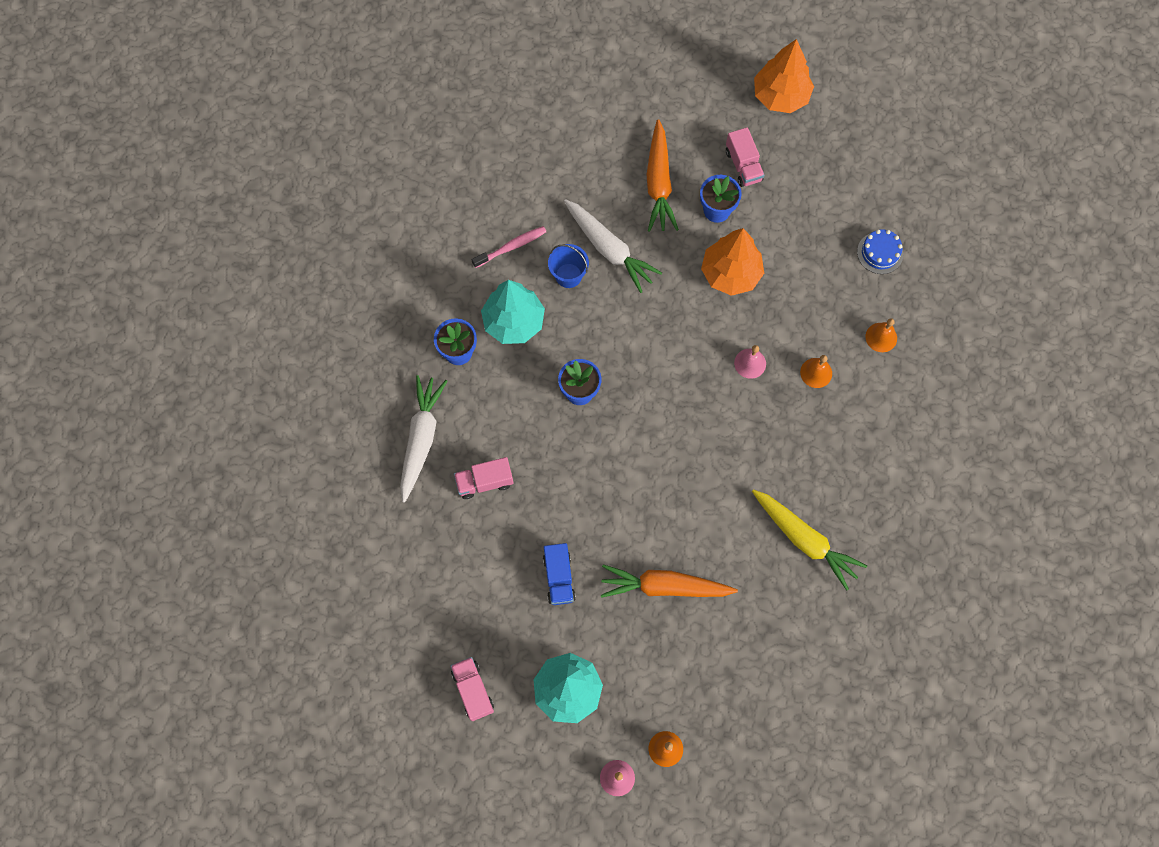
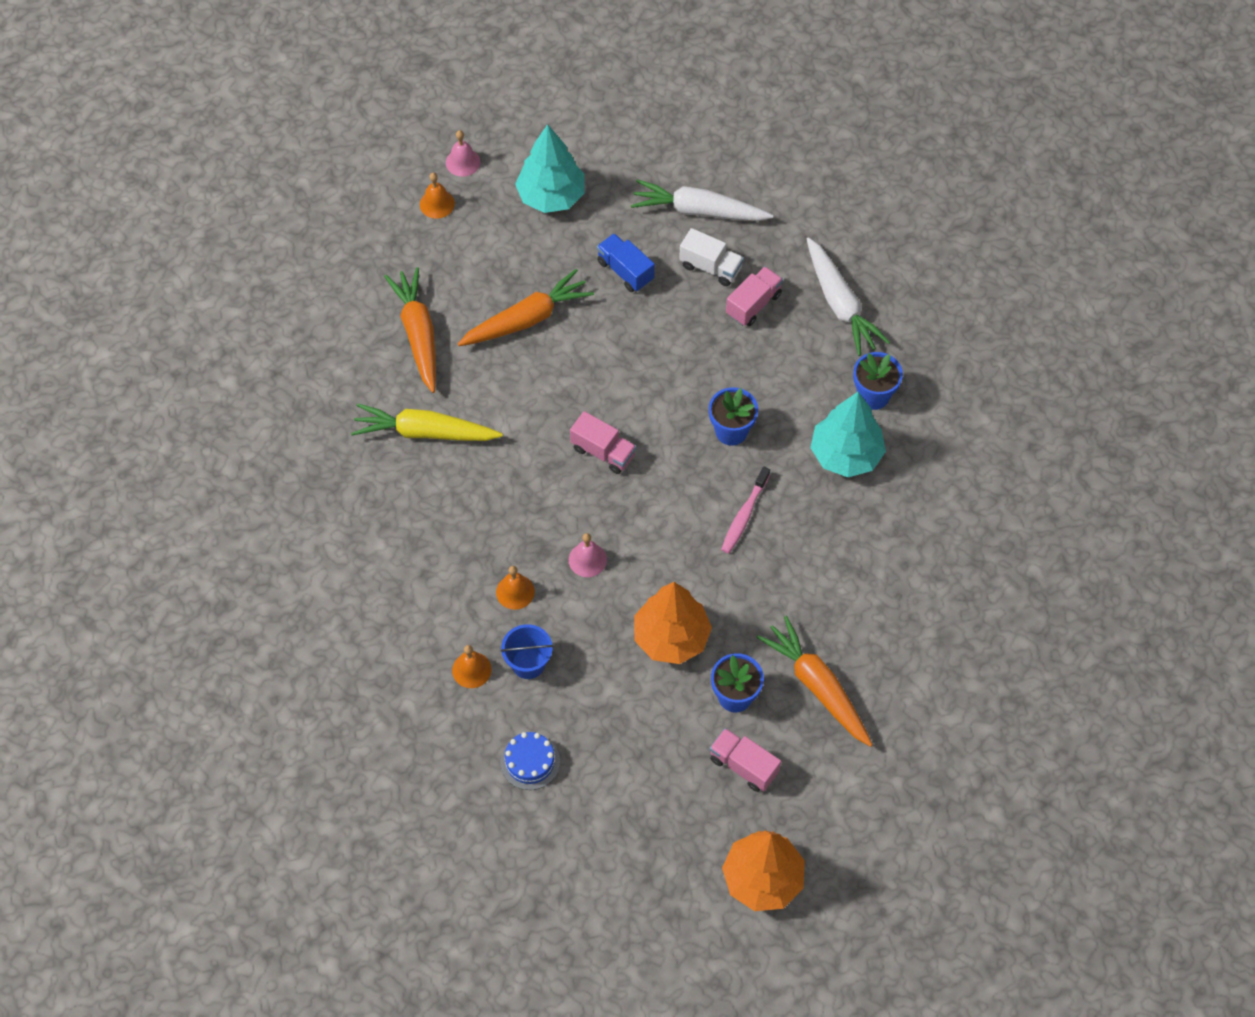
camera: 145 degrees right, 10 degrees down
(473, 690) = (630, 151): pink truck -> pink truck (603, 452)
(491, 536) = (710, 267): none -> white truck
(511, 247) = (909, 523): pink toothbrush -> pink toothbrush (744, 515)
(568, 275) = (831, 531): blue bucket -> blue bucket (528, 663)
(609, 249) = (812, 583): white carrot -> white carrot (698, 211)
(758, 630) = (418, 334): none -> orange carrot

